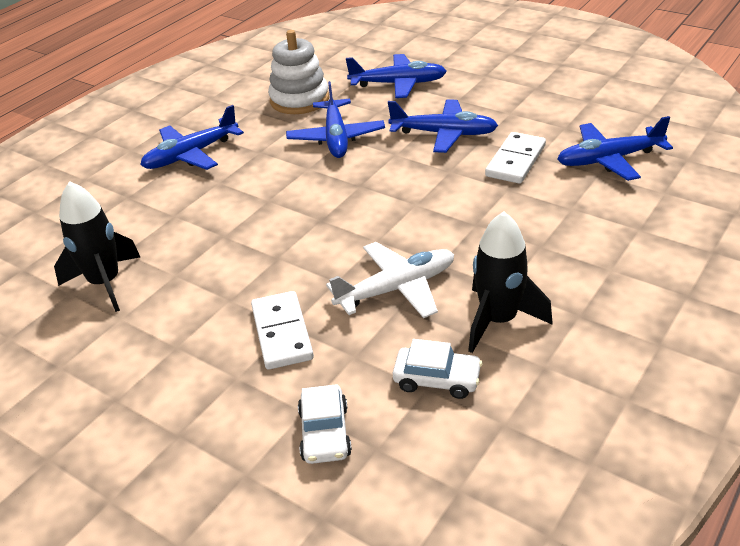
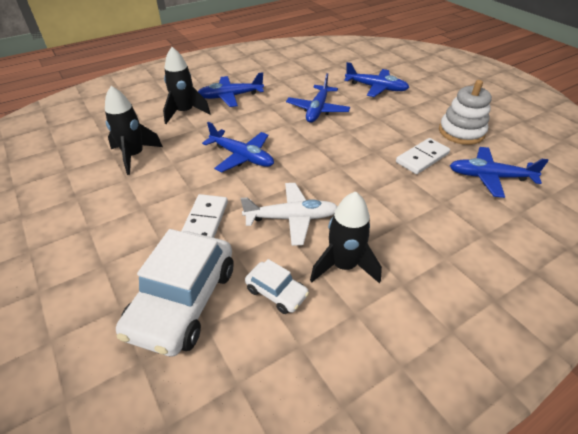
camera: 20 degrees right, 5 degrees up
(136, 198) = (185, 112): none -> black rocket
(299, 100) = (311, 81): white stacking toy -> white stacking toy (461, 132)
(325, 433) = (183, 301): white car -> white car, size x2.05
(444, 134) = (385, 126): blue plane -> blue plane (242, 157)

